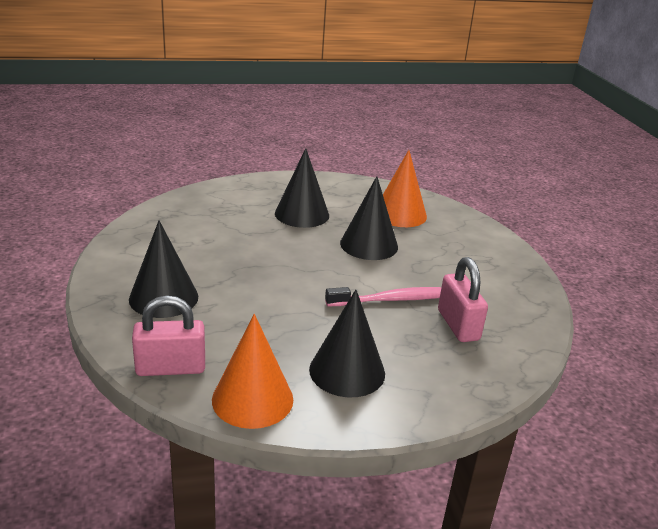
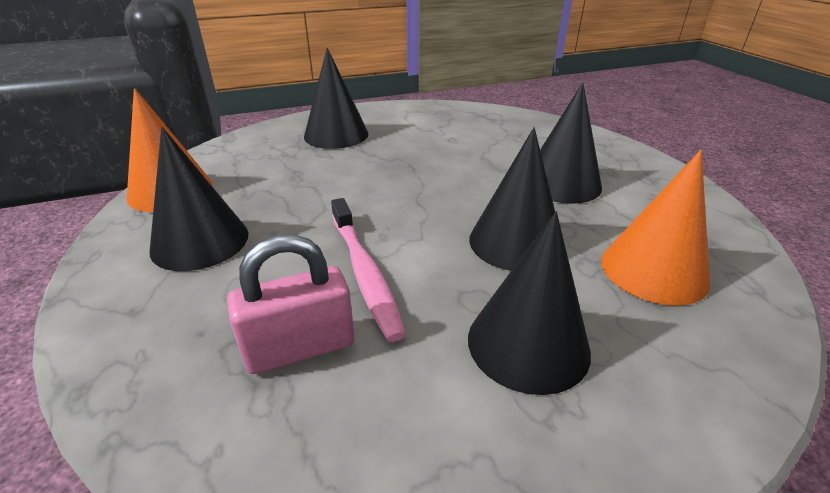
camera: 85 degrees right, 5 degrees up
(171, 368) = (228, 151): pink padlock -> none
(453, 259) = (528, 343): none -> black cone

